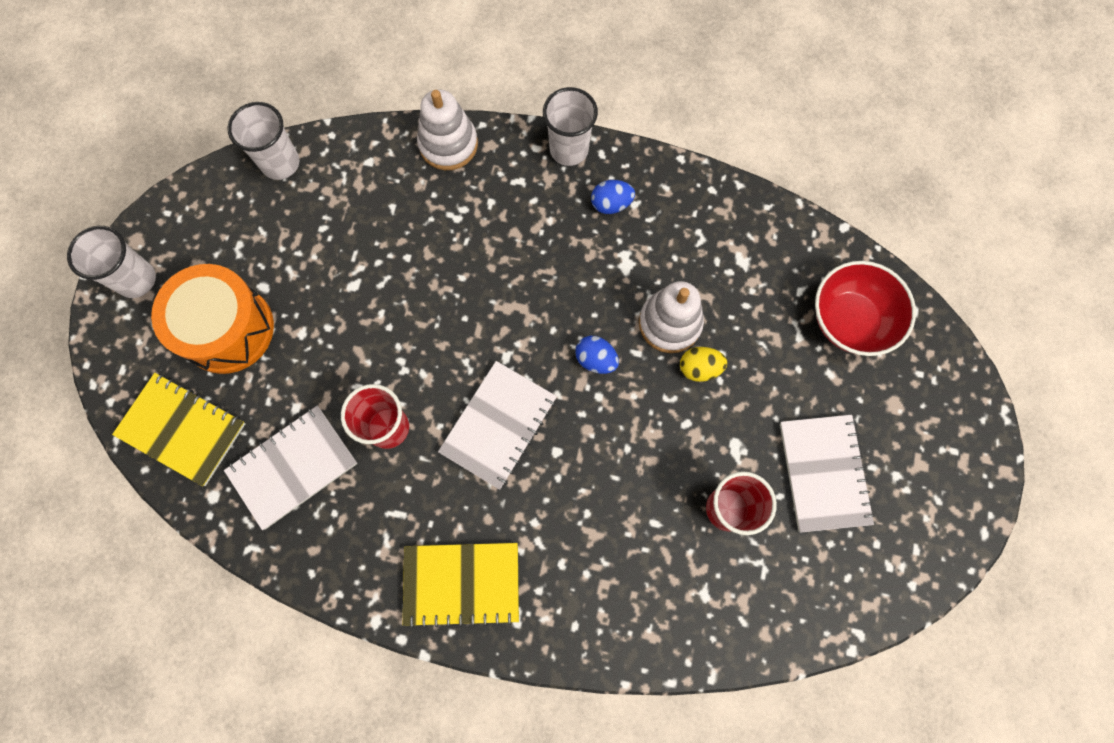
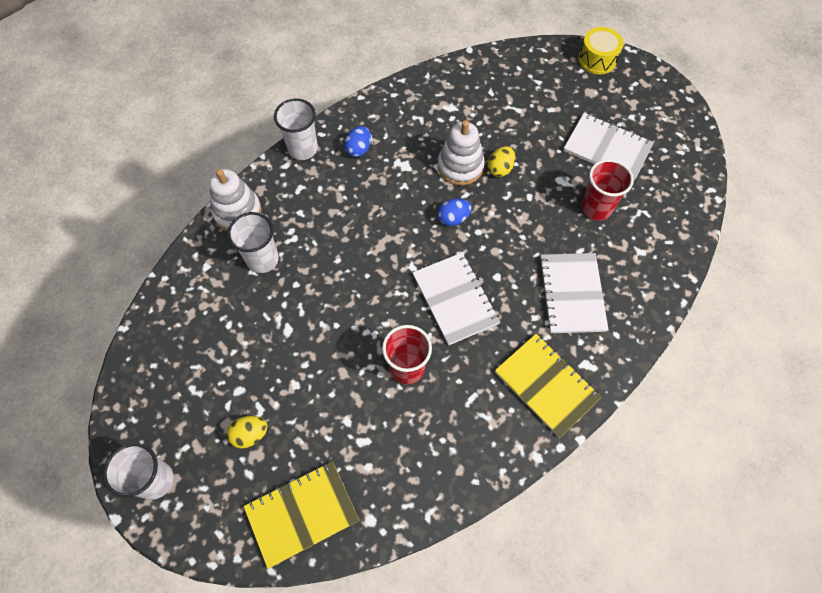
camera: 55 degrees left, 10 degrees down
(227, 329) = (250, 434): orange drum -> yellow egg
(280, 163) = (155, 323): white cup -> white cup (262, 259)
(293, 467) = (389, 449): white notebook -> white notebook (572, 294)
(461, 583) = (546, 385): yellow notebook -> yellow notebook turned 75 degrees counterclockwise
(850, 320) = (526, 81): red bowl -> none
(953, 383) = (597, 59): none -> yellow drum

